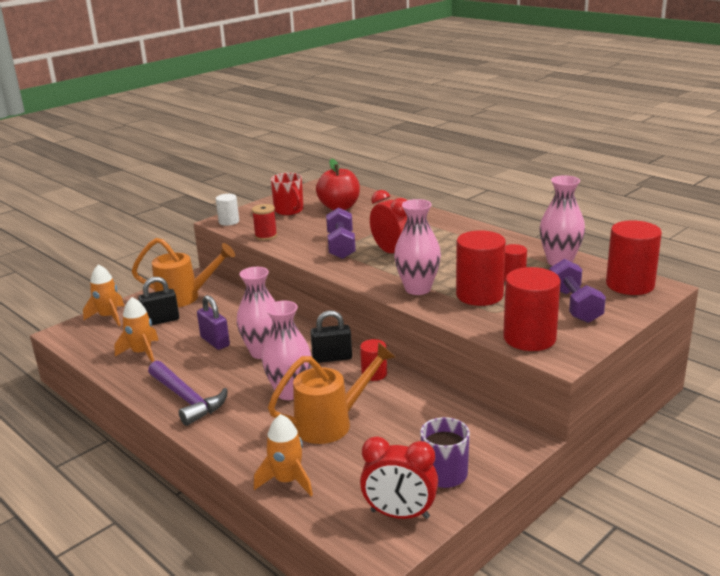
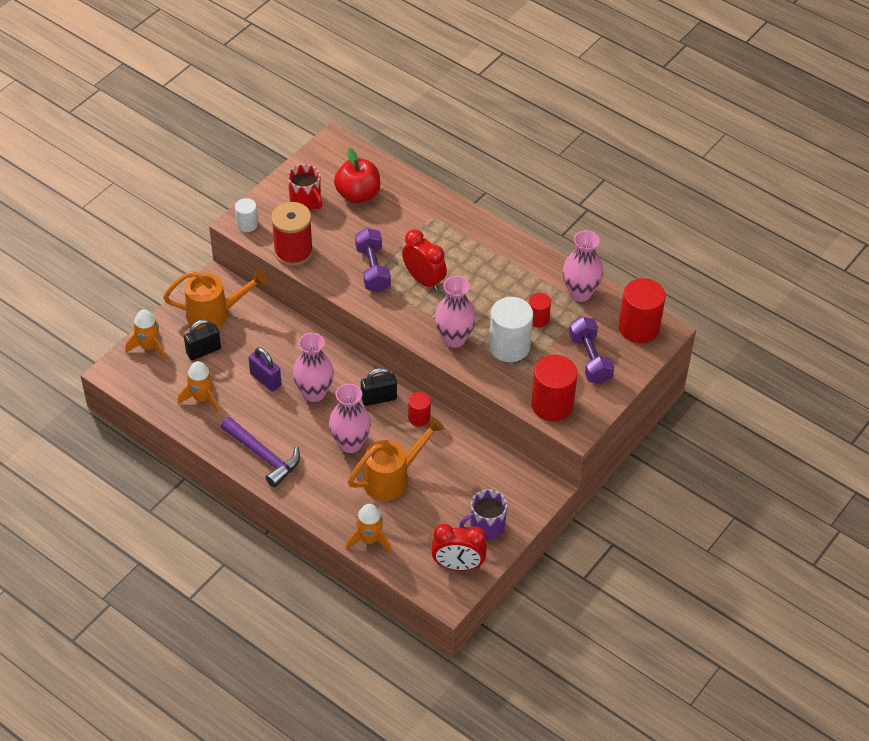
camera: 10 degrees left, 25 degrees up
(266, 236) = (293, 252): red spool -> red spool, size x1.73
(479, 295) = (509, 346): red cylinder -> white cylinder

